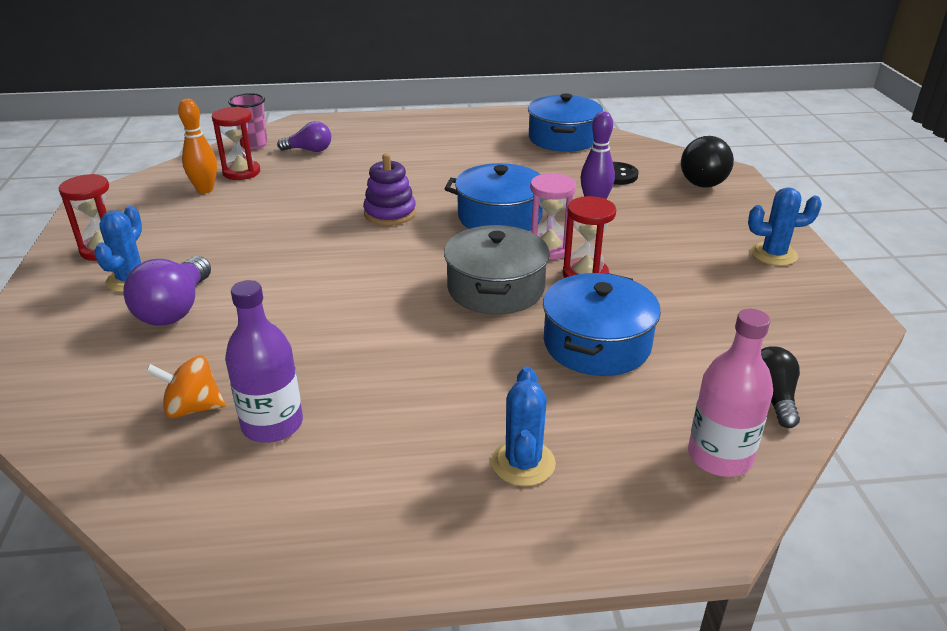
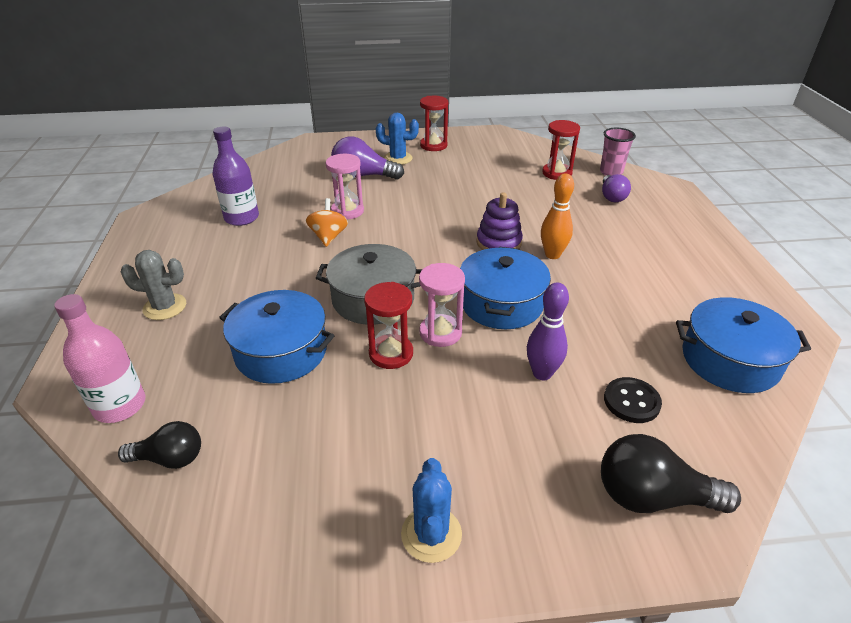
camera: 90 degrees right, 5 degrees up
(192, 408) = (265, 194): orange spinning top -> orange spinning top (328, 237)
(205, 189) = (523, 164): orange bowling pin -> orange bowling pin (552, 255)
(285, 317) = (347, 211): none -> pink hourglass
(523, 463) = (165, 307): blue cactus -> grey cactus

